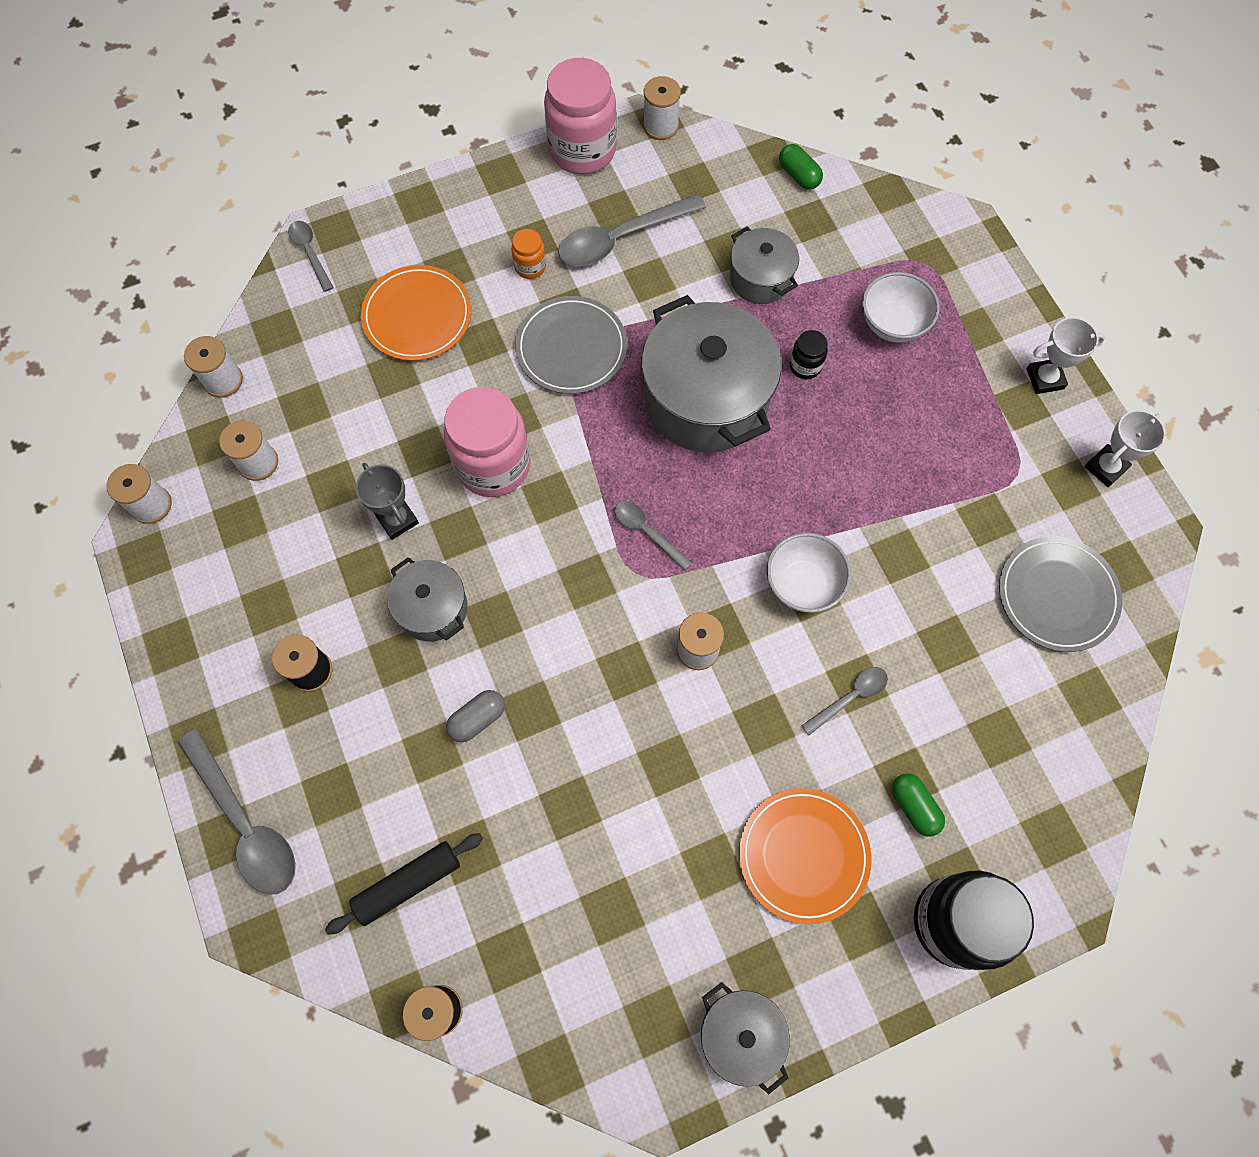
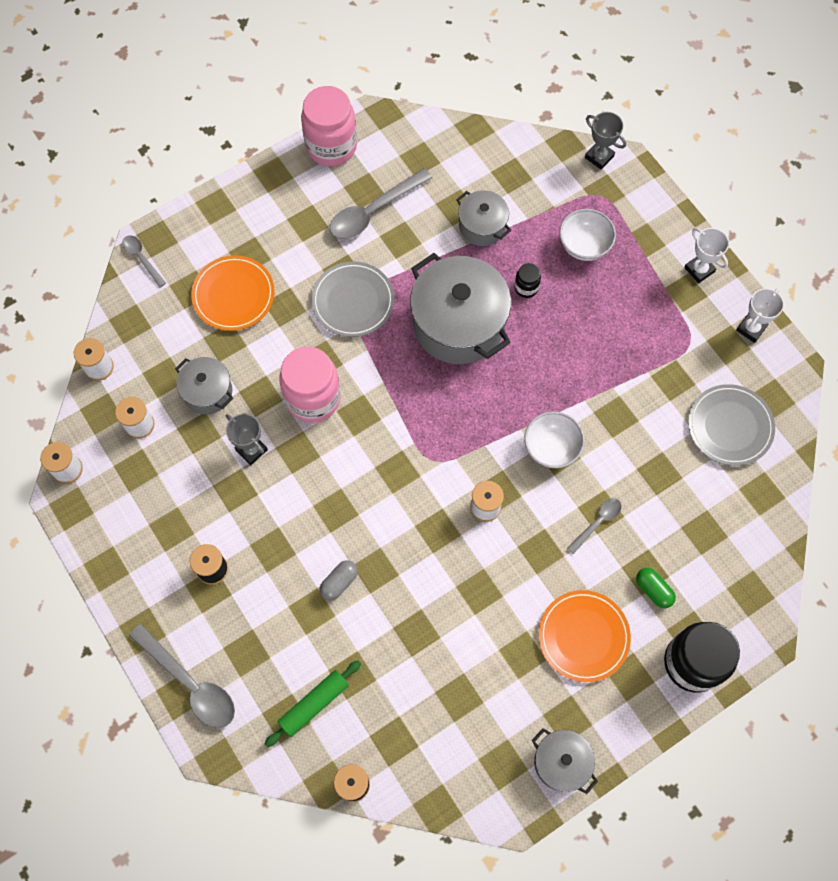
camera: 10 degrees left, 0 degrees up
(408, 884) = (314, 704): black rolling pin -> green rolling pin
(432, 608) = (291, 510): grey pot -> grey pot (208, 392)
(530, 267) = (310, 244): orange jar -> none
(647, 532) = (434, 429): grey spoon -> none
(660, 126) = (386, 118): white spool -> none
(798, 175) = (496, 142): green capsule -> none
(931, 214) = (599, 157): none -> grey trophy
(1045, 379) = (699, 270): white trophy -> white trophy turned 75 degrees clockwise

